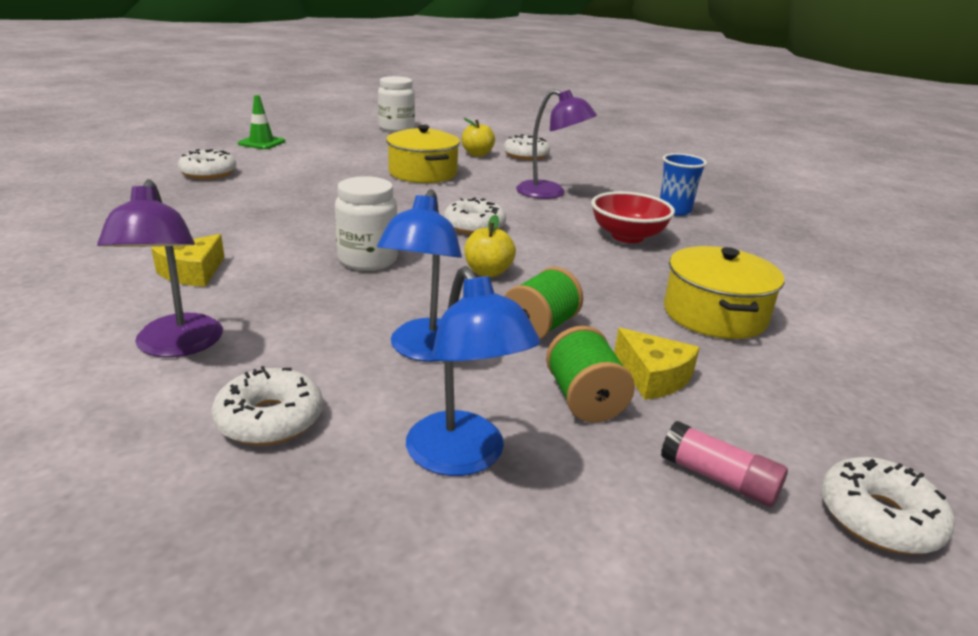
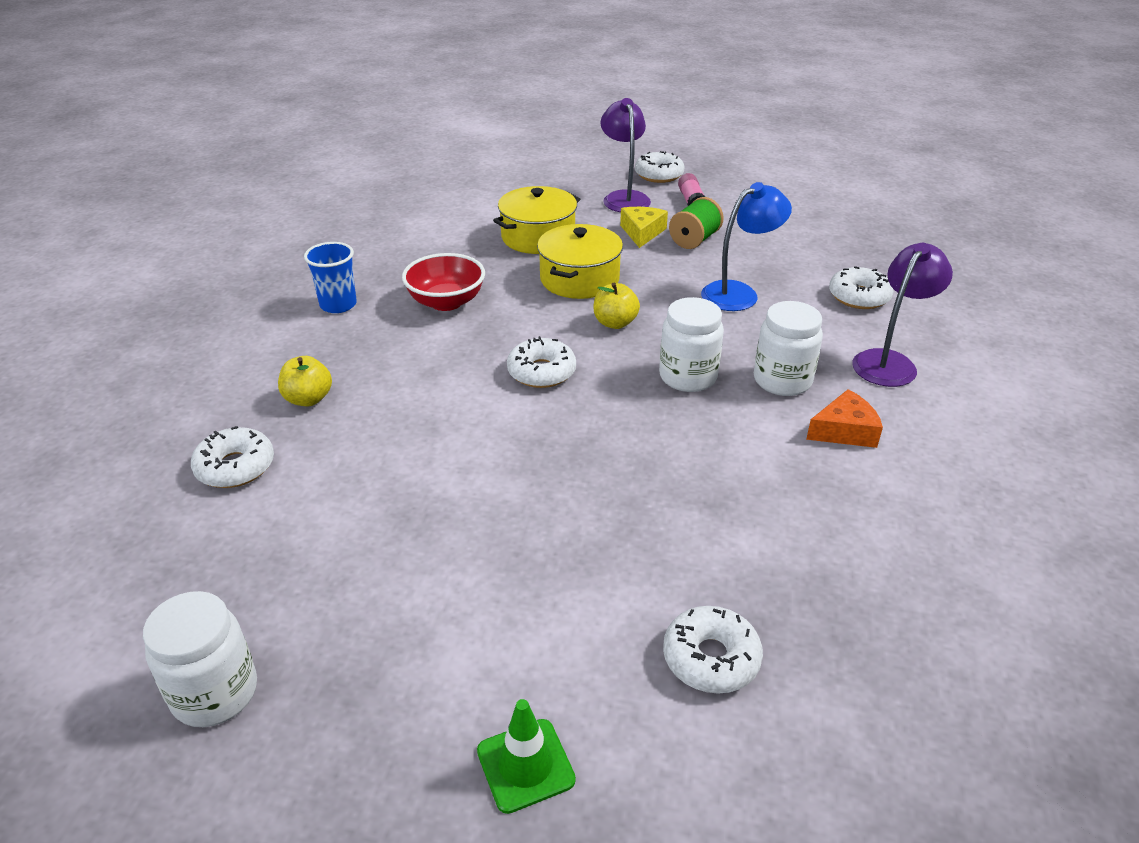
camera: 130 degrees left, 10 degrees up
(193, 272) = (844, 431): yellow cheese -> orange cheese
(282, 286) = (782, 380): none -> white jar
(422, 173) = (434, 494): yellow pot -> yellow pot (579, 279)
(464, 457) = (783, 247): blue lamp -> none
(477, 154) = (284, 505): yellow apple -> yellow apple (308, 399)
(540, 327) = (652, 275): green spool -> none
(550, 193) = (381, 380): purple lamp -> purple lamp (624, 198)

